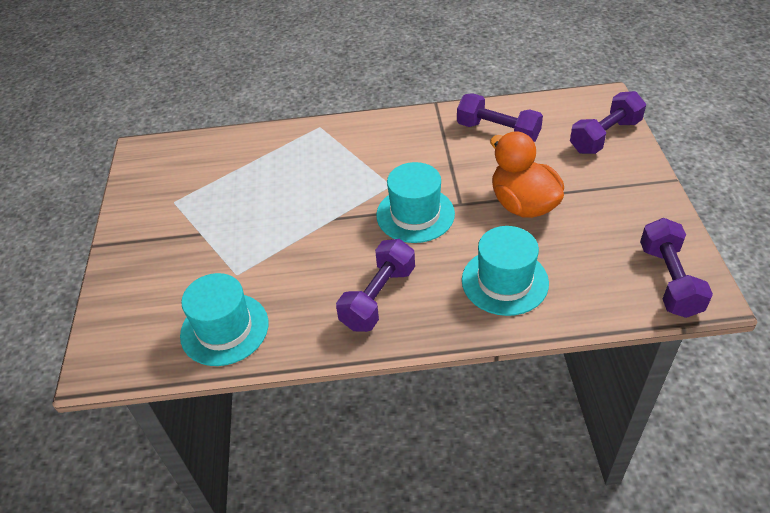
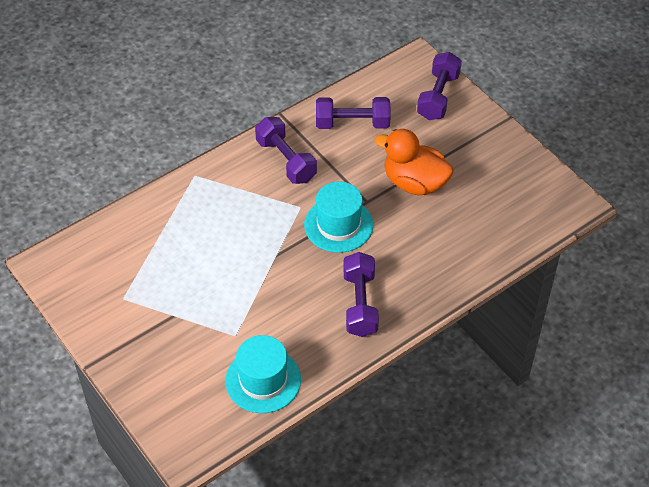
camera: 35 degrees left, 5 degrees up
(504, 281) = (441, 251): turquoise hat -> none
(669, 280) = (549, 203): purple dumbbell -> purple dumbbell (286, 160)

